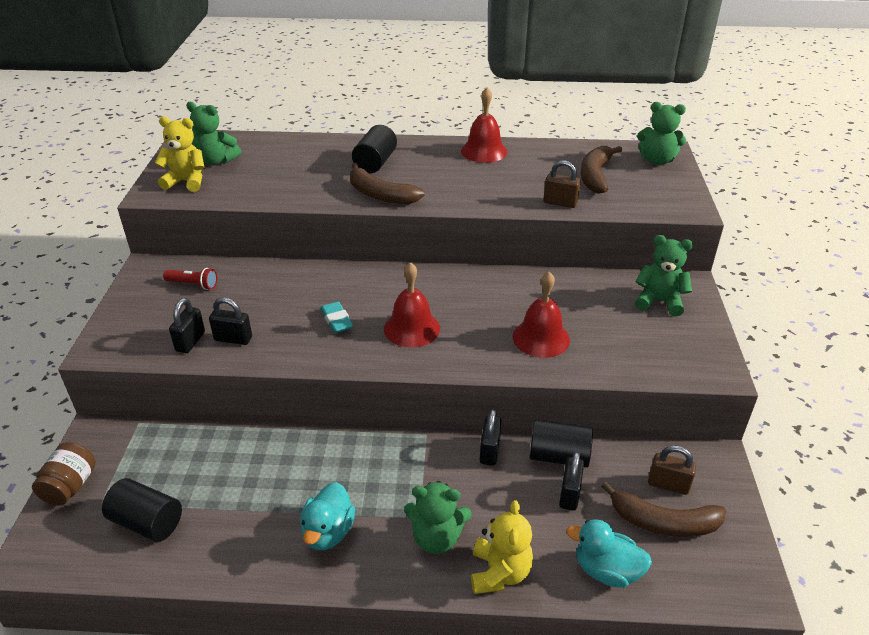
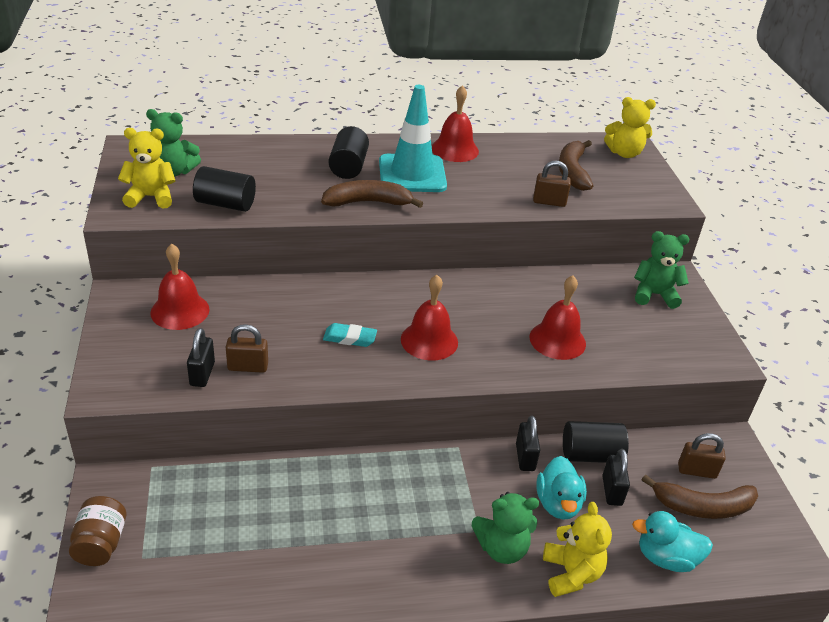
camera: 15 degrees left, 0 degrees up
(147, 522) = (202, 571): black cylinder -> black cylinder (225, 204)
(193, 285) = (180, 311): red flashlight -> red bell
(233, 339) = (248, 367): black padlock -> brown padlock
(328, 532) = (394, 556): turquoise duck -> turquoise duck (558, 504)
(336, 320) = (350, 338): turquoise eraser -> turquoise eraser turned 45 degrees counterclockwise
(380, 195) = (368, 202): brown banana -> brown banana turned 150 degrees clockwise
(433, 171) = (412, 174): none -> turquoise traffic cone
(657, 160) = (624, 153): green teddy bear -> yellow teddy bear

